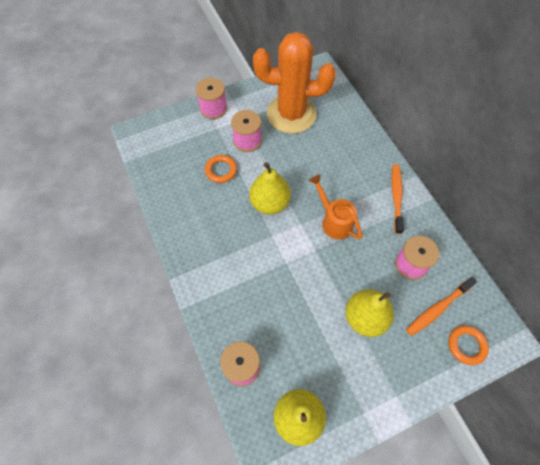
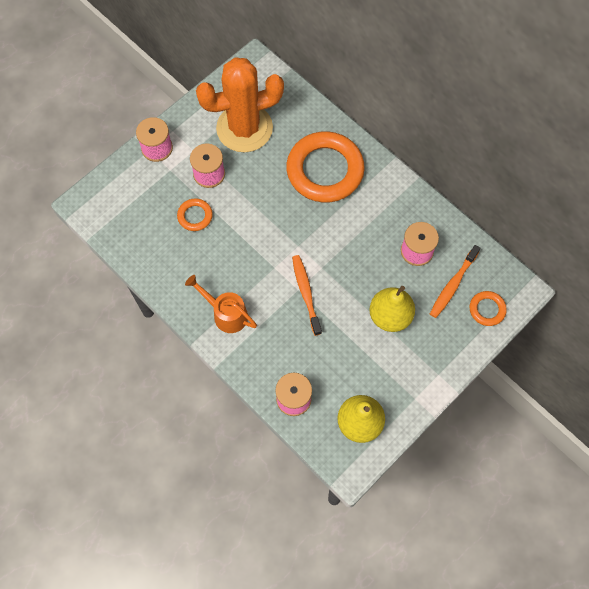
camera: 20 degrees left, 5 degrees up
(270, 203) = (259, 235): yellow pear -> none
(334, 221) = (330, 232): orange watering can -> orange watering can (226, 314)
(348, 167) = (325, 170): none -> orange ring
(396, 197) = (383, 187): orange toothbrush -> orange toothbrush (306, 293)

